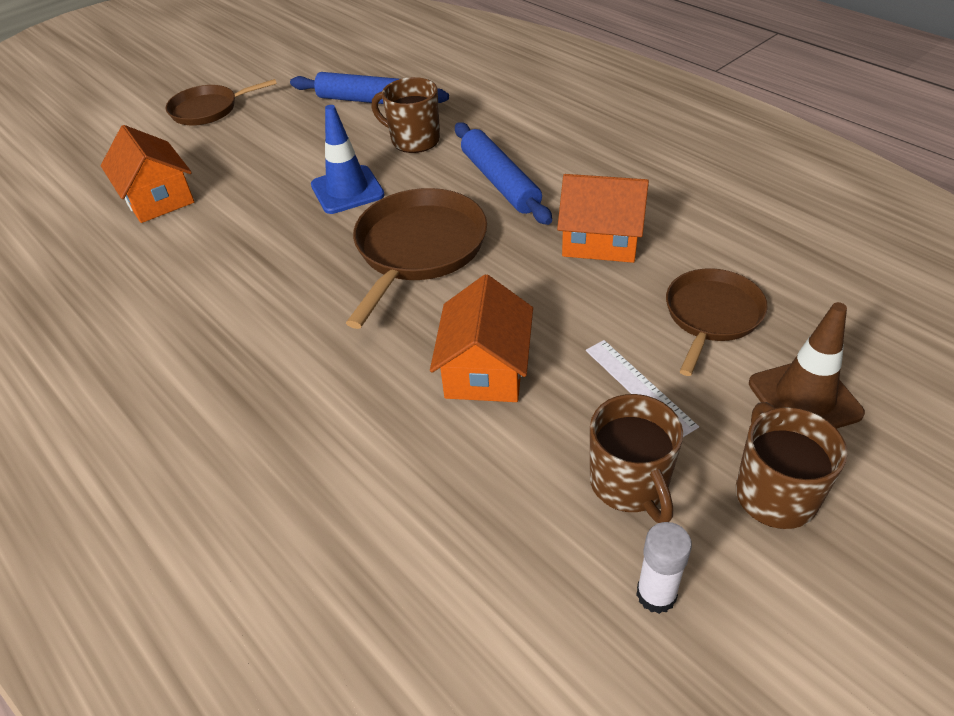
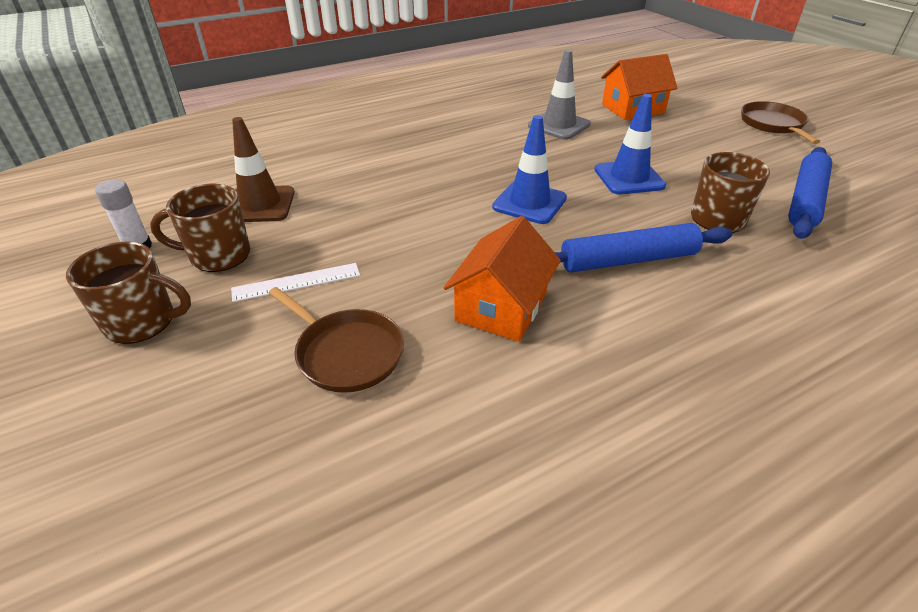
camera: 100 degrees right, 5 degrees down
(211, 252) = (559, 125): none -> grey traffic cone
(418, 249) = (529, 203): brown pan -> blue traffic cone
(485, 369) = (369, 215): orange house -> none
(804, 398) = (202, 379): brown traffic cone -> brown traffic cone (260, 205)

